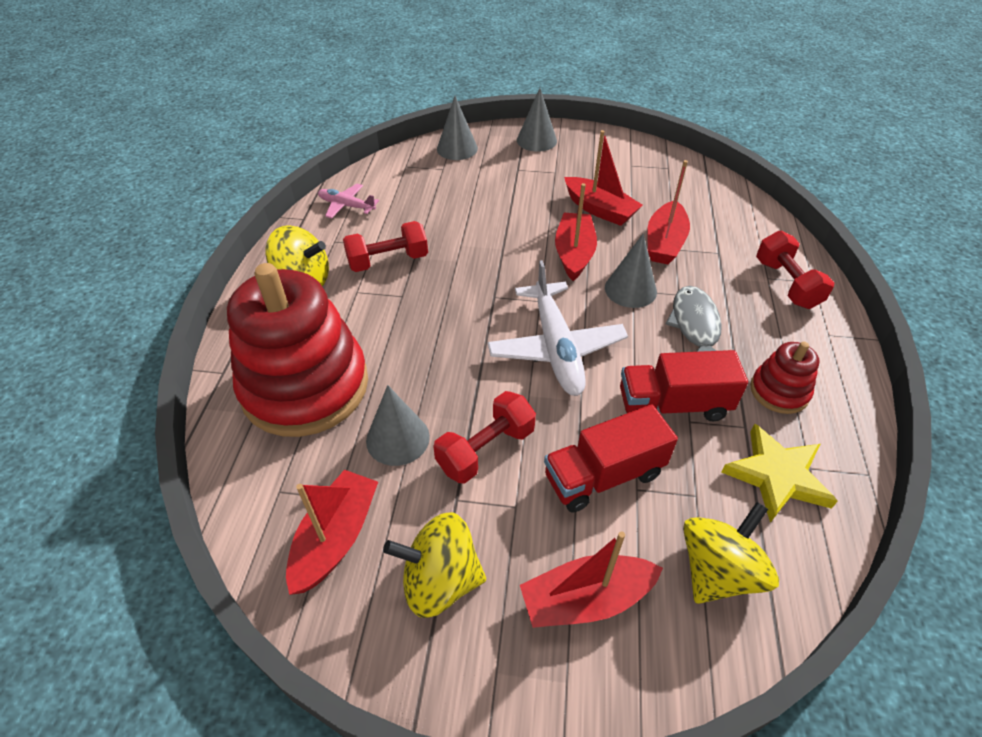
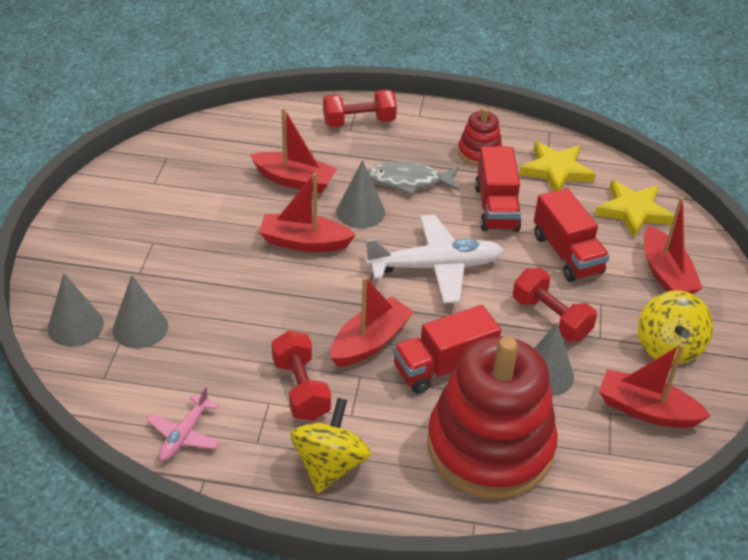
camera: 90 degrees left, 5 degrees down
(411, 353) = (443, 367): none -> red truck
(536, 140) = (78, 251): grey cone -> grey cone (140, 328)
(599, 209) = (233, 216): red boat -> red boat (370, 342)
(718, 571) = (633, 211): yellow spinning top -> yellow star

